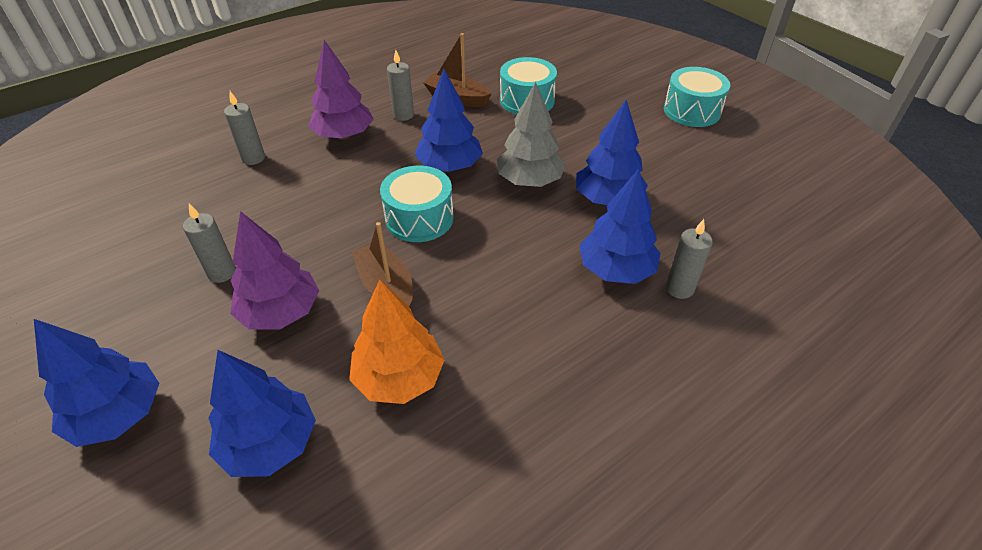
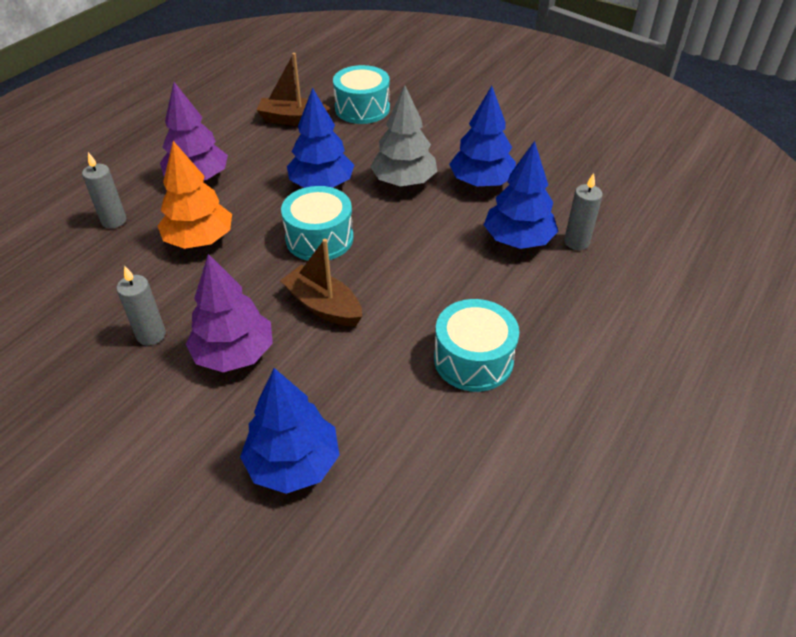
camera: 20 degrees left, 0 degrees up
(118, 415) = (127, 486): blue tree -> none
(399, 378) = (379, 377): orange tree -> orange tree (200, 240)
(403, 115) = (248, 146): grey candle -> none
(692, 111) = (515, 89): turquoise drum -> turquoise drum (473, 359)

